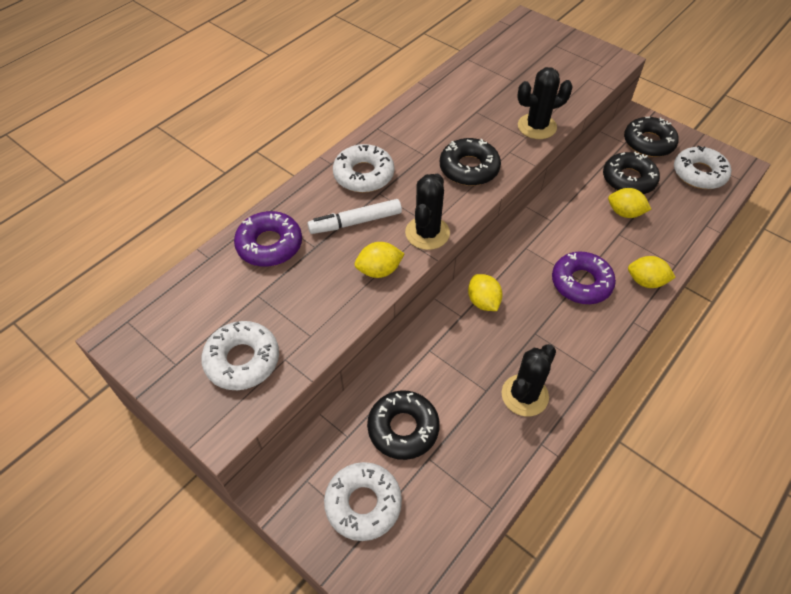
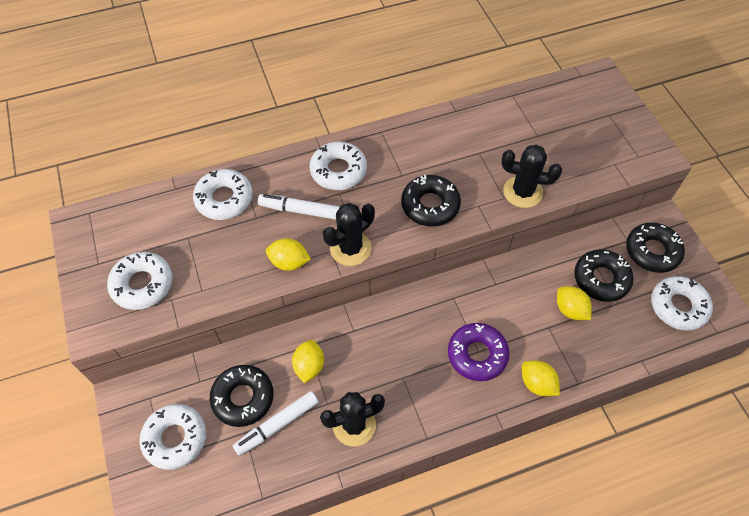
camera: 30 degrees right, 5 degrees up
(269, 245) = (224, 199): purple donut -> white donut
(455, 434) = (277, 425): none -> white marker
(483, 302) = (380, 327): yellow lemon -> yellow lemon (309, 366)

